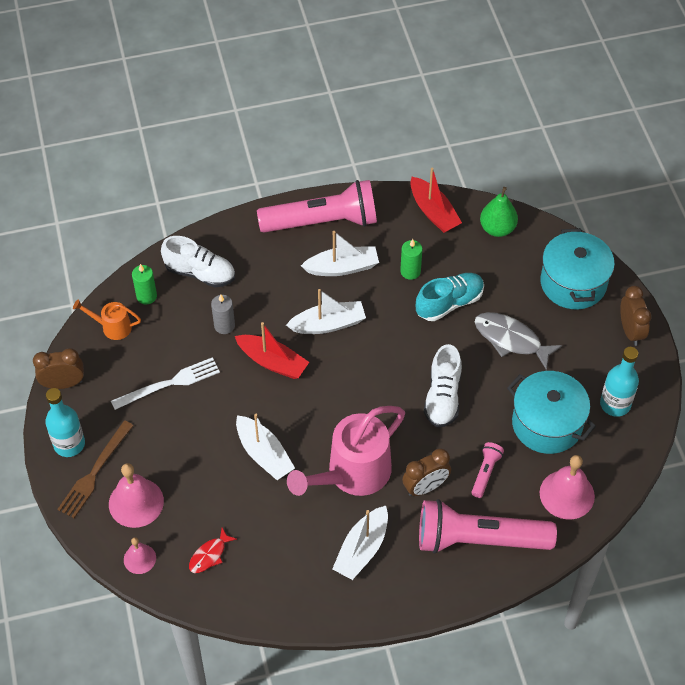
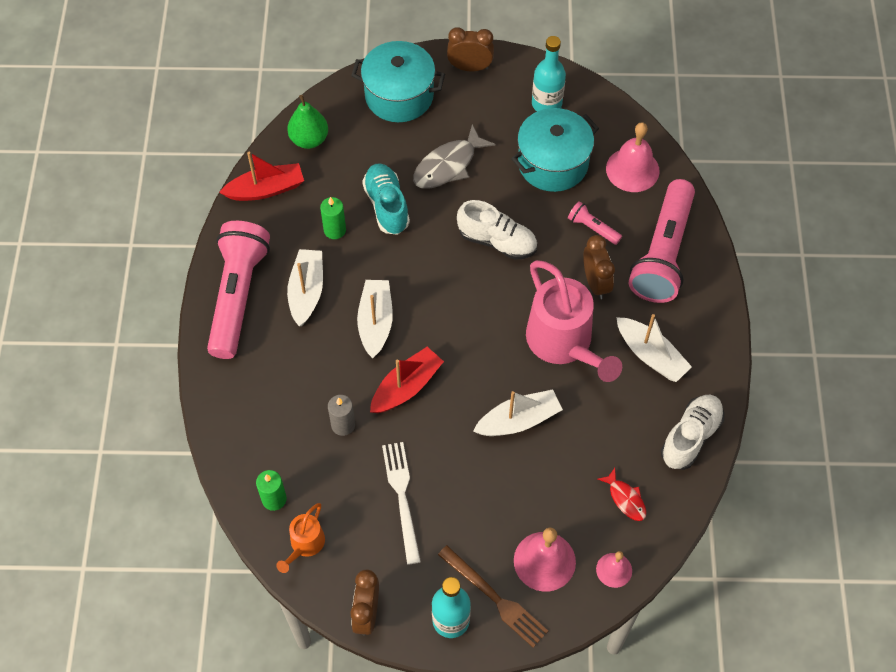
camera: 75 degrees left, 5 degrees up
(200, 273) = (262, 435): white shoe -> white shoe (690, 437)

